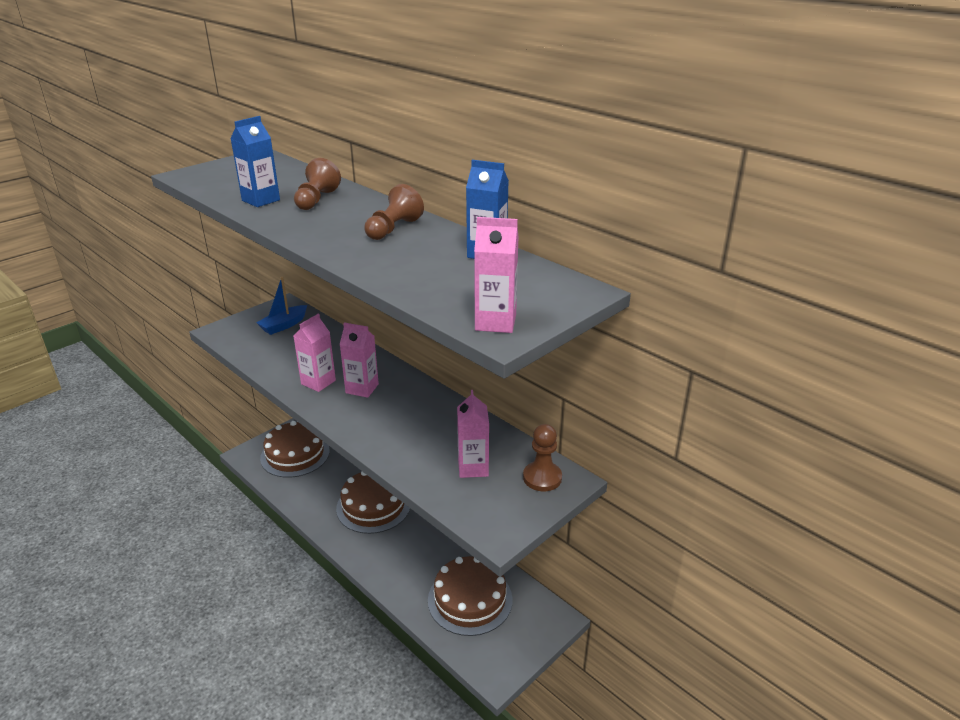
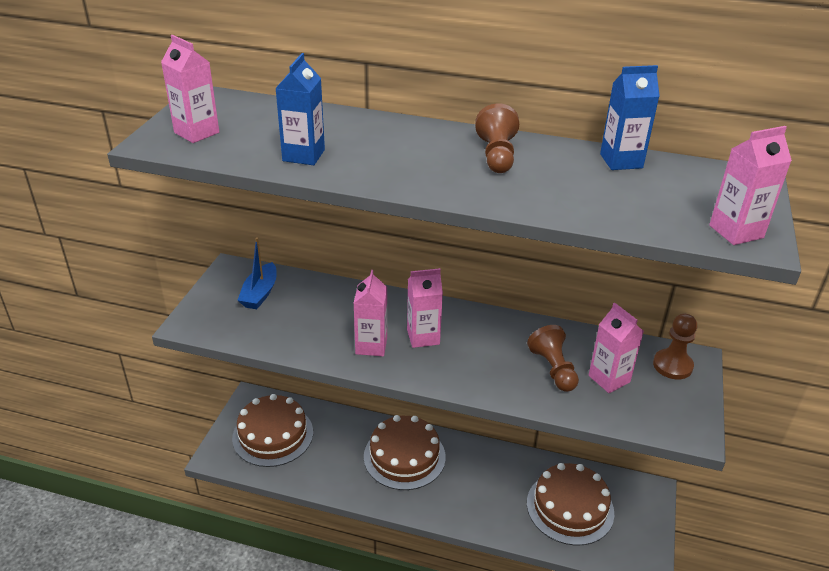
camera: 30 degrees left, 5 degrees up
(219, 174) = (196, 132): none -> pink carton
(316, 200) = (364, 140): brown pawn -> brown pawn (553, 369)

